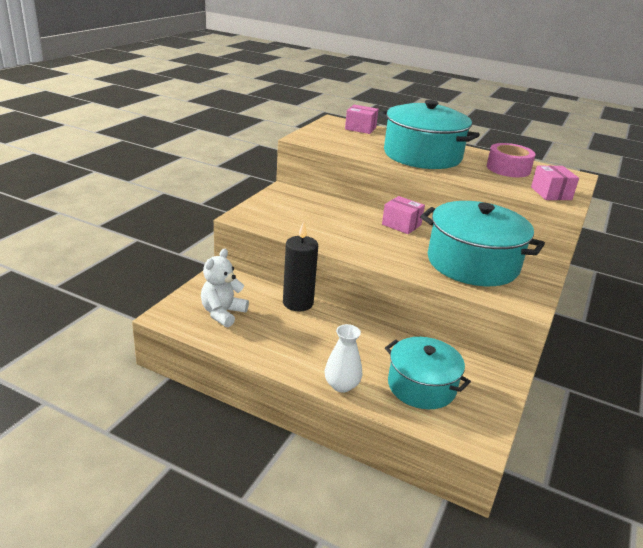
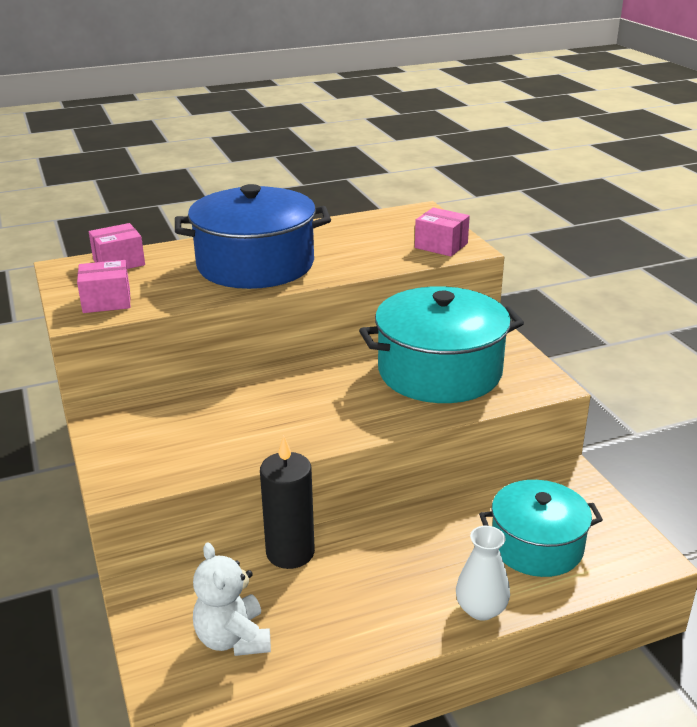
camera: 45 degrees left, 0 degrees up
(401, 225) = (307, 369): pink box -> pink box (106, 301)
(422, 155) = (255, 264): turquoise pot -> blue pot
(508, 169) = (358, 235): pink tape -> none

